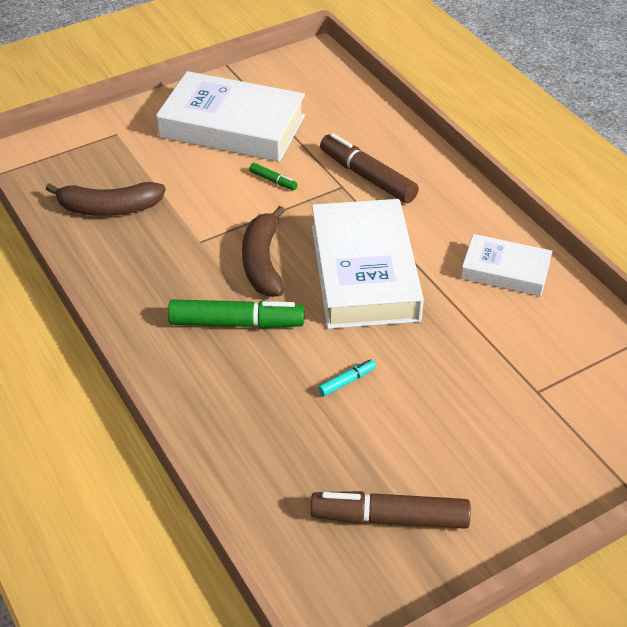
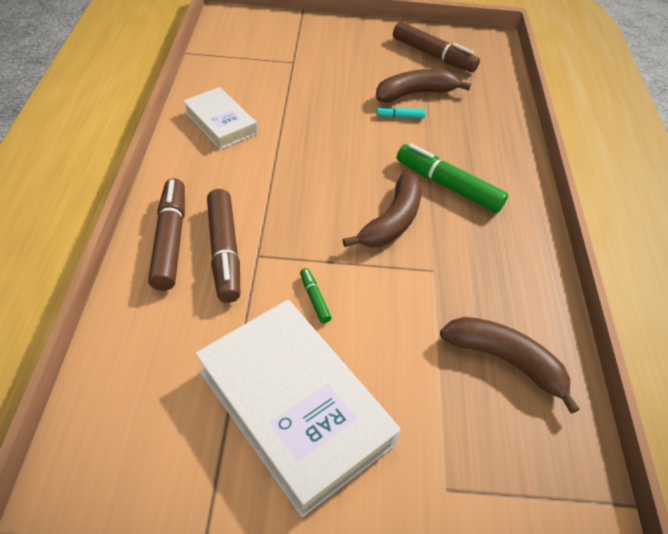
camera: 150 degrees left, 5 degrees up
(358, 428) = (415, 93): none -> brown banana
(364, 272) = (319, 172): white book -> none
(413, 165) = (170, 240): none -> brown marker

